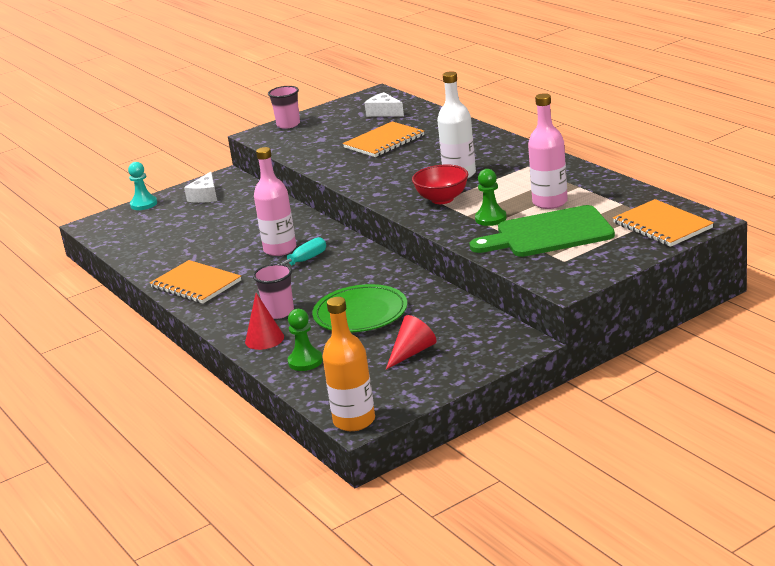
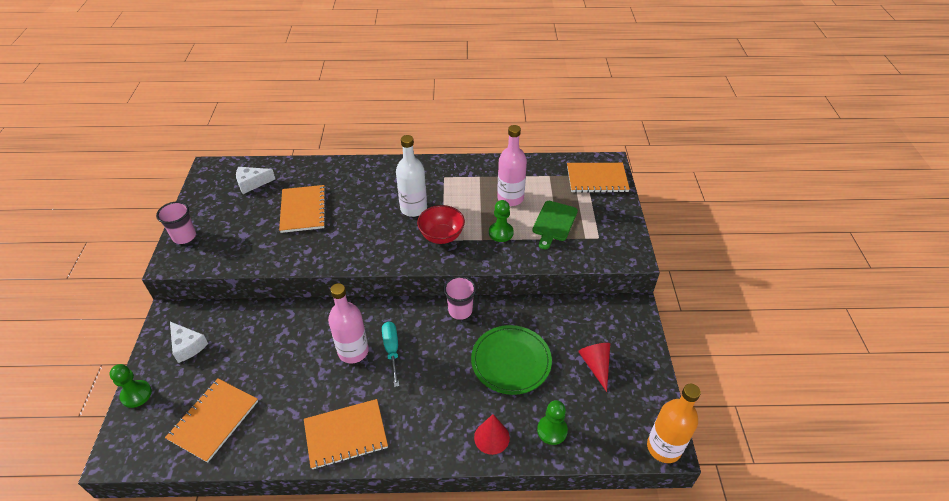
camera: 60 degrees left, 20 degrees up
(143, 204) = (136, 394): turquoise pawn -> green pawn
(153, 237) = (213, 420): none -> orange notebook
(279, 312) = (457, 406): pink cup -> pink cup (460, 310)
(548, 234) = (554, 223): green cutting board -> green cutting board, size x0.62

